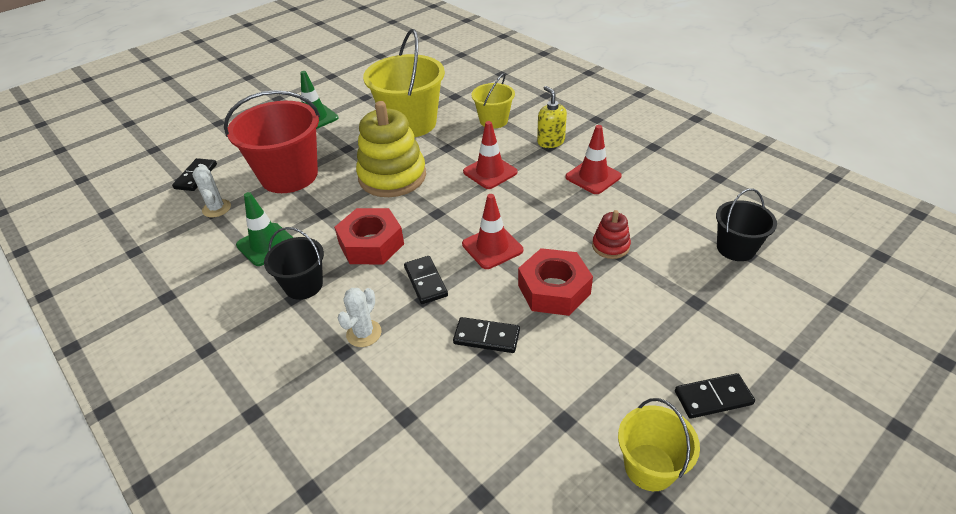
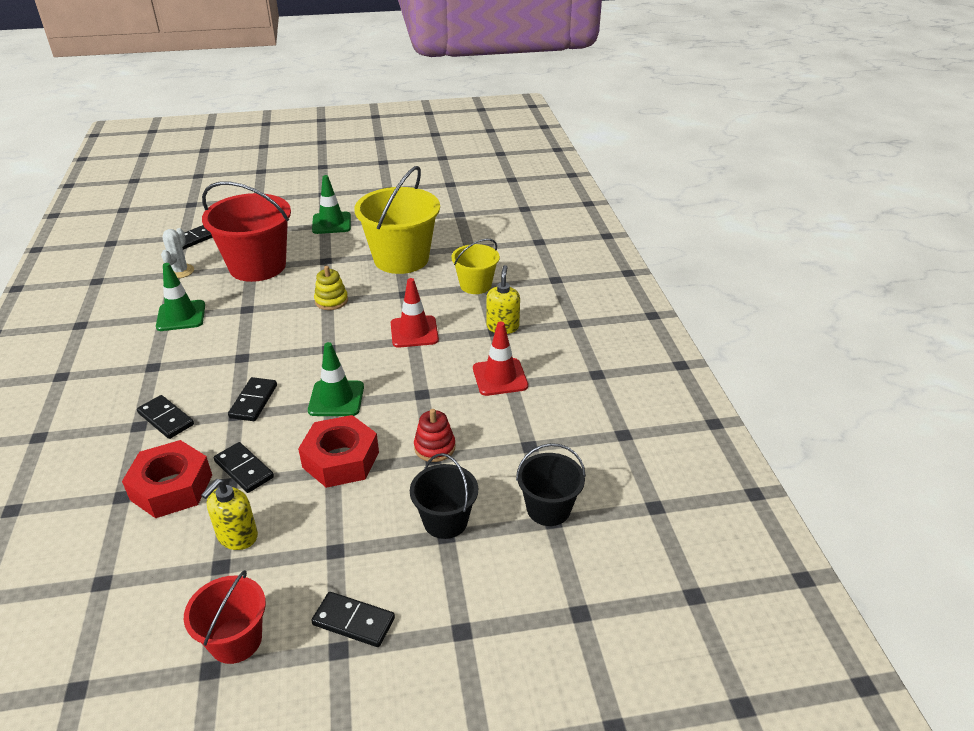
camera: 30 degrees right, 5 degrees down
(303, 285) = (169, 360): black bucket -> black bucket (445, 521)
(364, 333) = (166, 419): white cactus -> black domino
(371, 244) = (251, 351): red nut -> red nut (171, 487)
(392, 177) = (331, 301): yellow stacking toy -> yellow stacking toy, size x0.47
(492, 247) = (336, 399): red traffic cone -> green traffic cone
(548, 390) = (237, 536): none -> yellow soap dispenser
(649, 467) = (236, 640): yellow bucket -> red bucket

